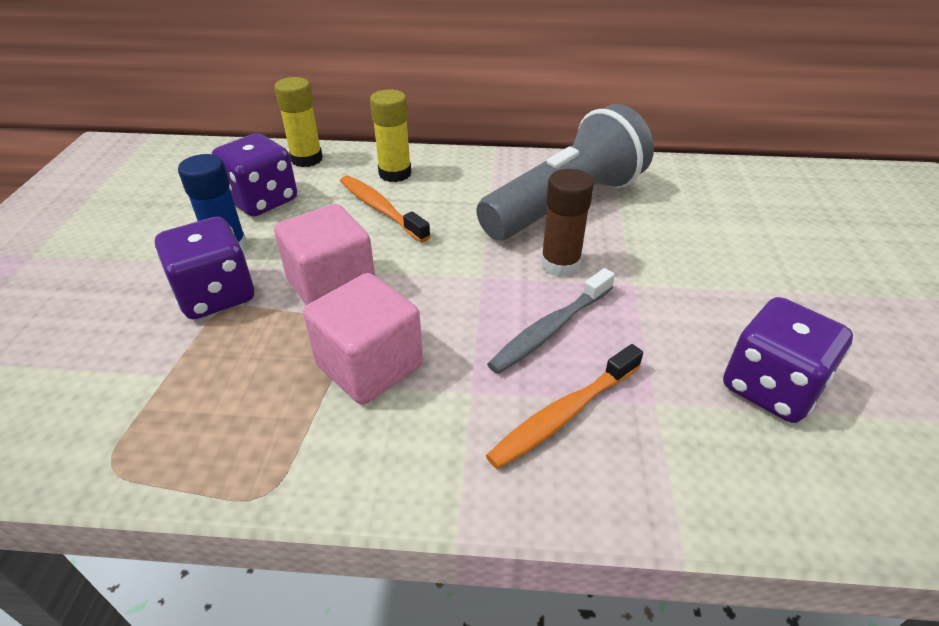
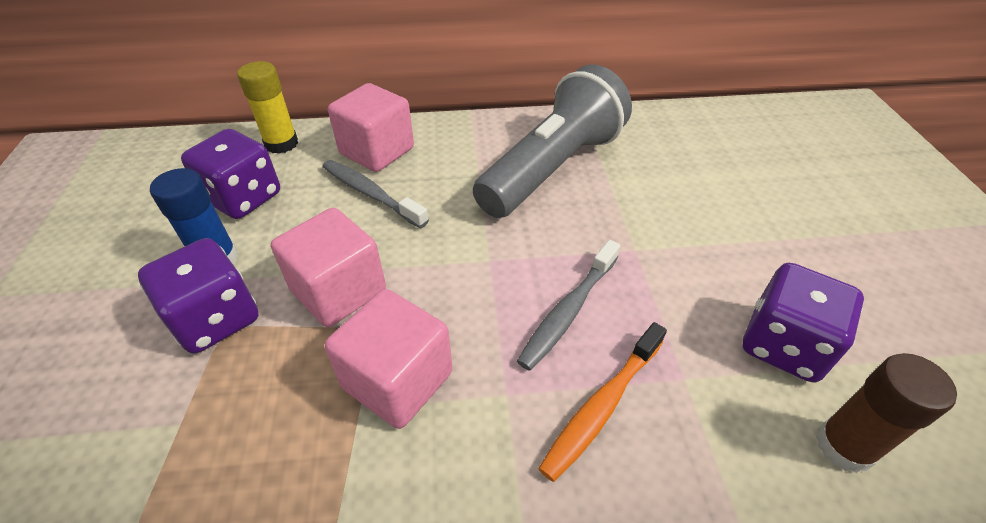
camera: 10 degrees left, 5 degrees up
(380, 209) = (370, 193): orange toothbrush -> grey toothbrush
(395, 173) = (377, 151): yellow glue stick -> pink cube
(560, 264) = (562, 236): brown glue stick -> brown glue stick (844, 446)

